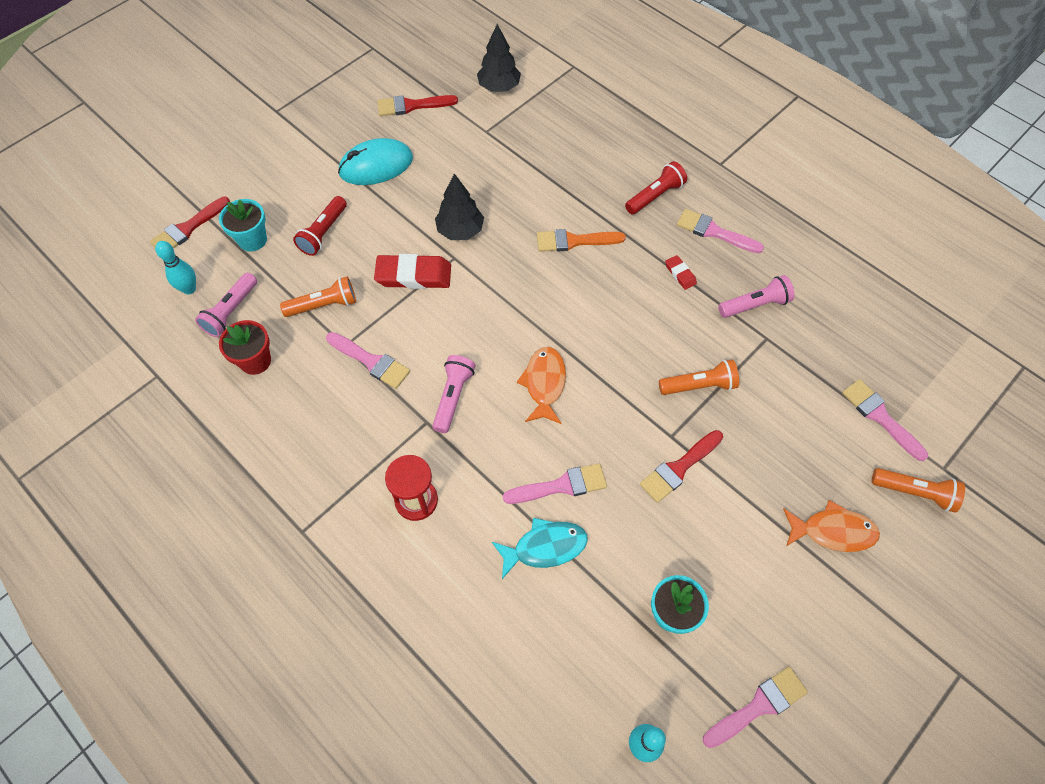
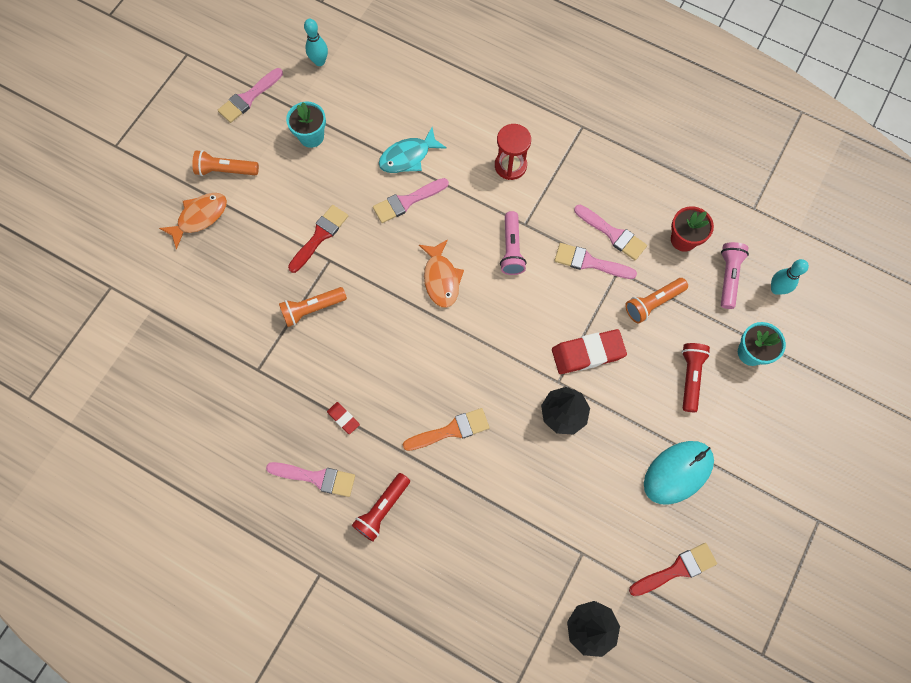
camera: 165 degrees right, 10 degrees up
(188, 228) = (816, 349): red brush -> none
(755, 305) = (270, 402): pink flashlight -> none
(833, 531) = (199, 217): orange fish -> orange fish turned 150 degrees clockwise
(880, 417) = (159, 318): pink brush -> pink brush (612, 234)
(914, 492) = (136, 261): orange flashlight -> orange flashlight (226, 170)

